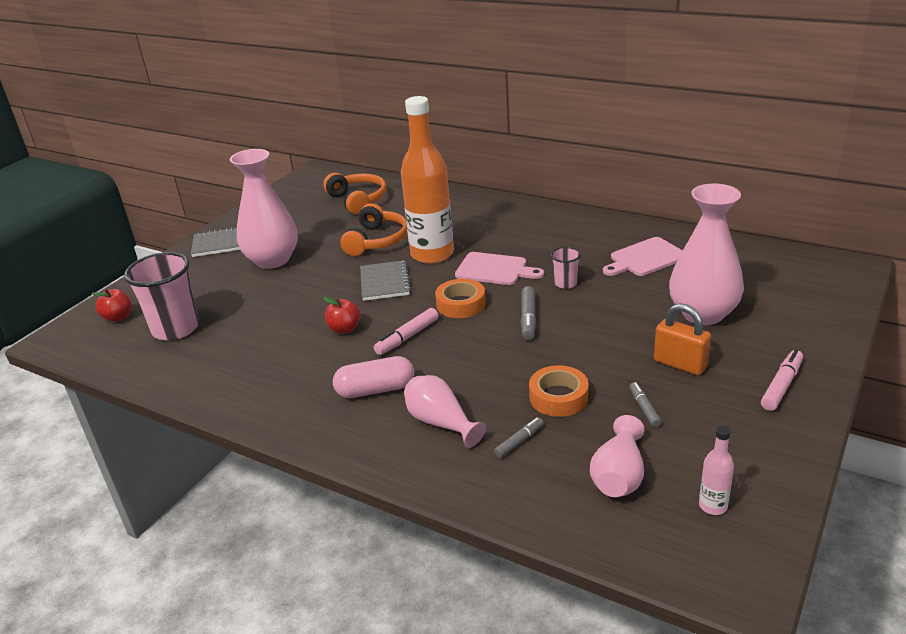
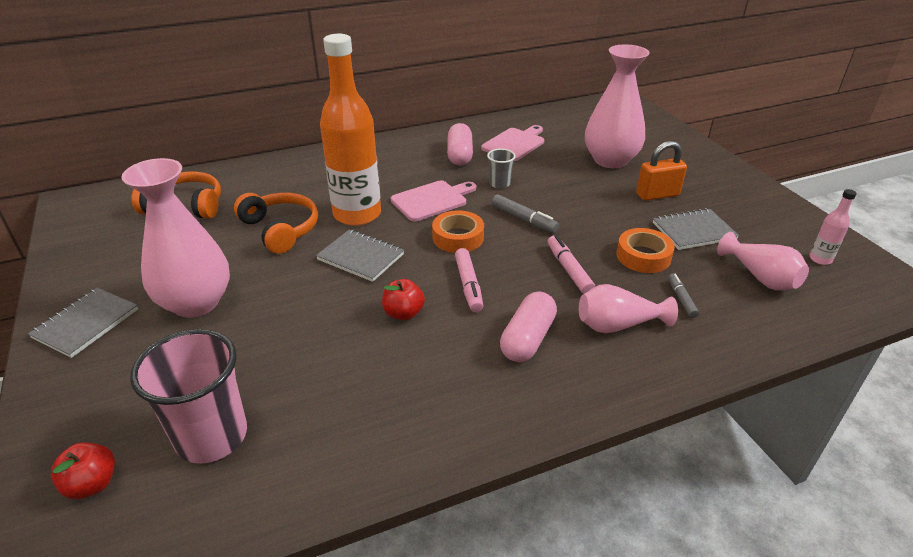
camera: 55 degrees left, 5 degrees up
(565, 283) = (500, 184): pink cup -> grey cup
(581, 246) = (459, 155): none -> pink capsule
(644, 408) = (693, 231): grey marker -> grey notebook
(645, 258) = (514, 144): pink cutting board -> pink cutting board turned 150 degrees counterclockwise
(781, 386) = (718, 178): pink marker -> pink marker (569, 270)

